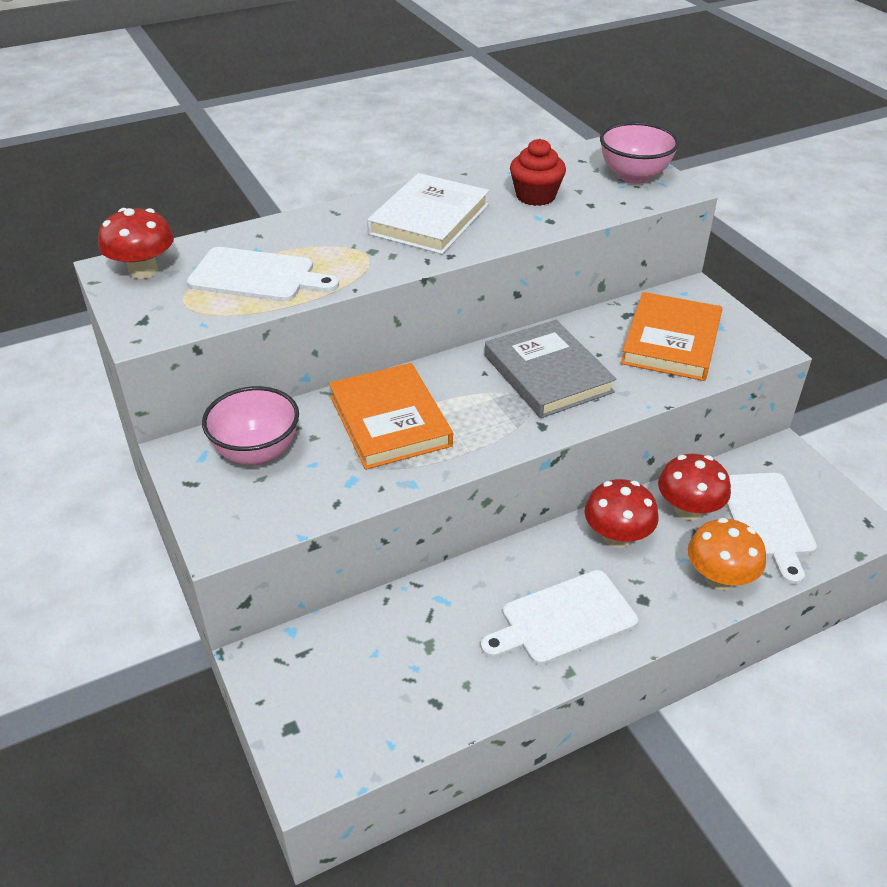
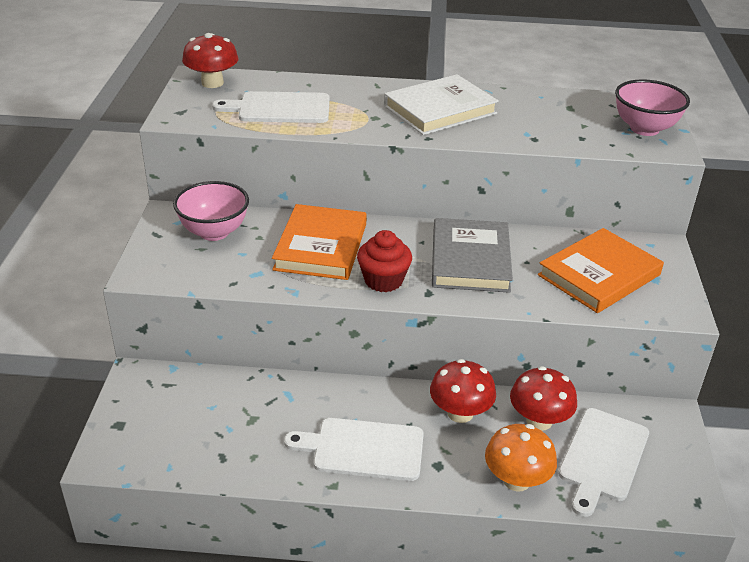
camera: 30 degrees right, 5 degrees down
(257, 276) = (279, 108): white cutting board -> white cutting board turned 135 degrees clockwise
(535, 196) = (542, 119): red cupcake -> red cupcake (383, 280)

